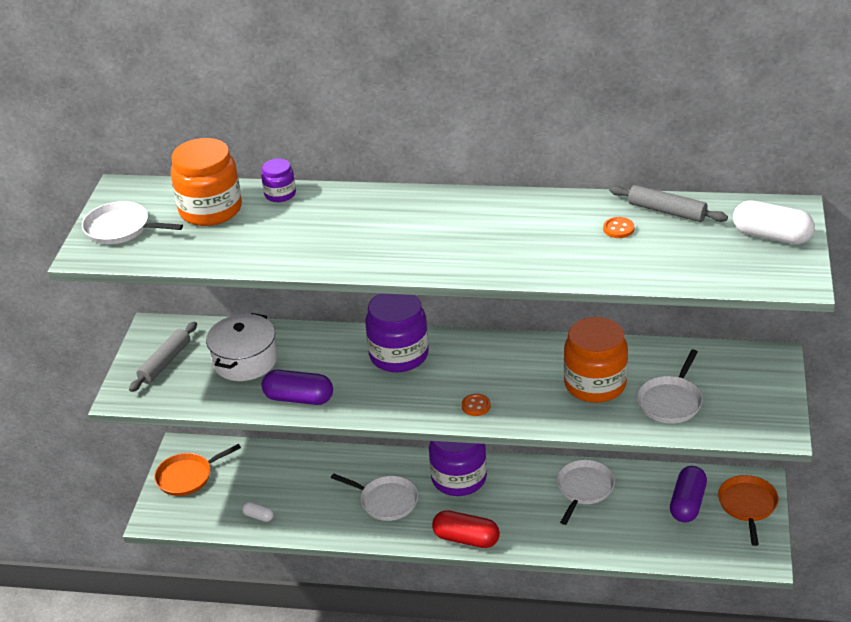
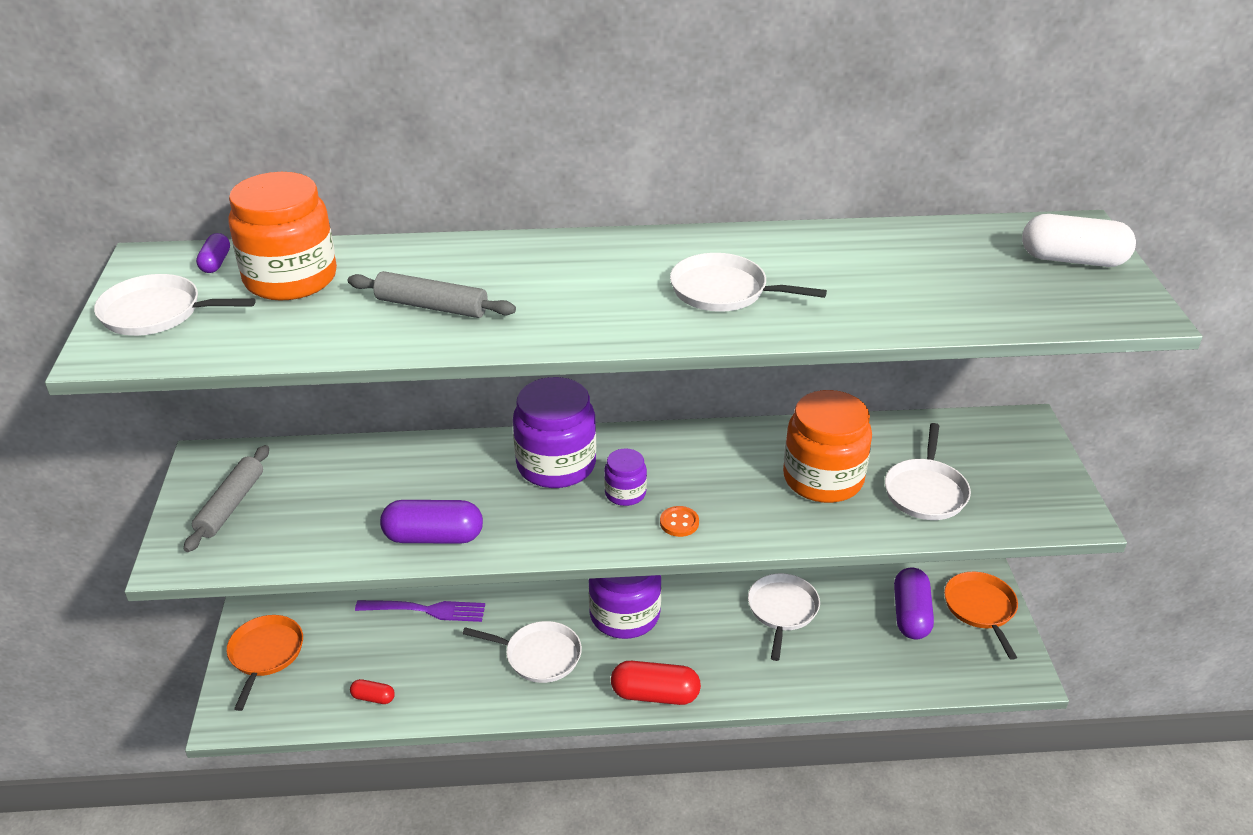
camera: 15 degrees left, 0 degrees up
(164, 194) = (215, 263): none -> purple capsule
(187, 477) = (265, 654): orange pan -> orange pan turned 135 degrees clockwise
(245, 361) = (346, 492): white pot -> none
(258, 516) = (373, 697): white capsule -> red capsule
(280, 194) = (389, 252): purple jar -> purple jar (625, 493)
(309, 458) = (426, 610): none -> purple fork
(501, 241) = (723, 291): none -> white pan
(618, 229) = (873, 265): orange button -> none
(667, 211) = (924, 239): grey rolling pin -> grey rolling pin (432, 306)

